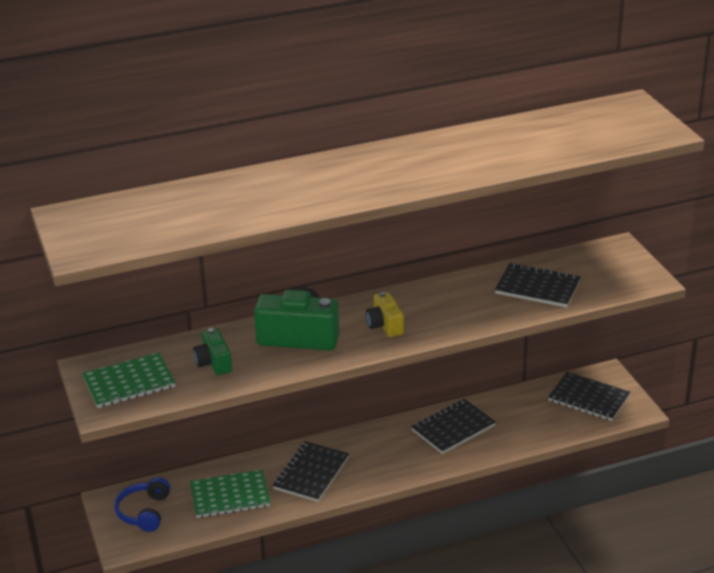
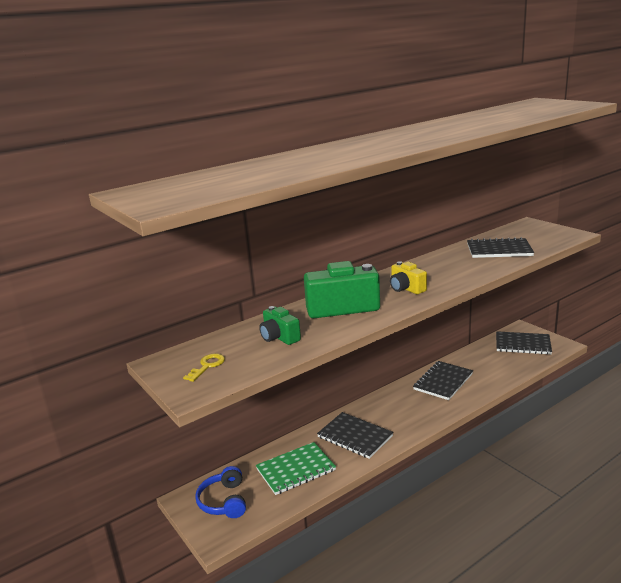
camera: 15 degrees left, 10 degrees down
(129, 383) = (207, 366): green notebook -> yellow key
(311, 473) = (355, 436): black notebook -> black notebook turned 60 degrees counterclockwise

